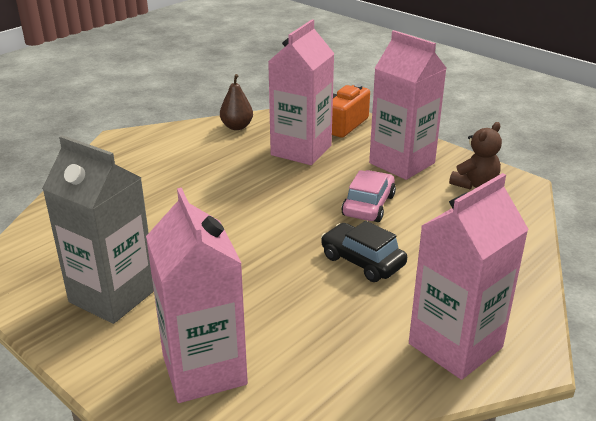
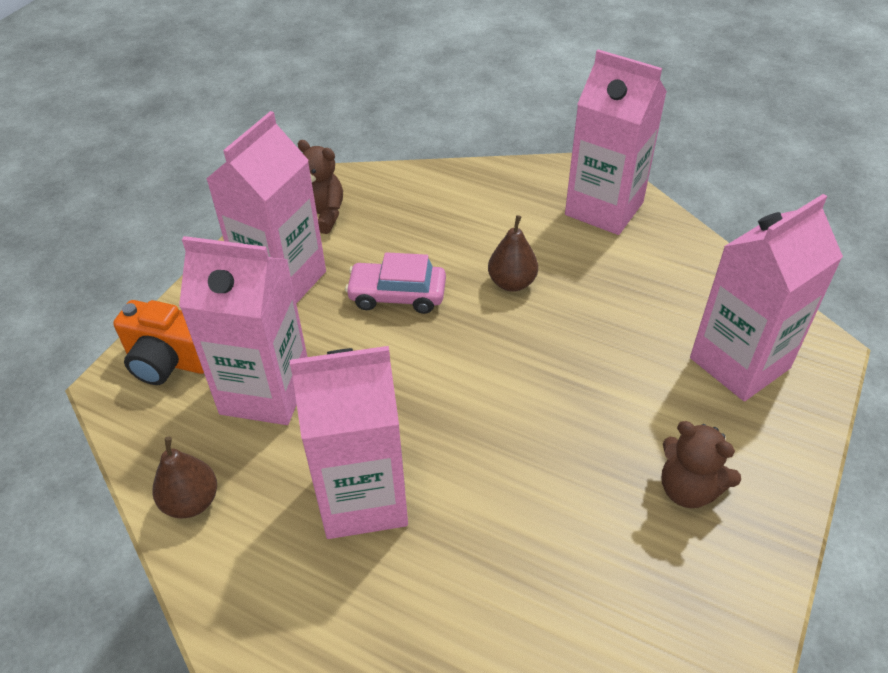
camera: 105 degrees left, 15 degrees up
(112, 296) = (688, 489): grey carton -> brown teddy bear
(203, 172) = (363, 498): none -> pink carton
(362, 261) = (512, 283): black car -> brown pear

